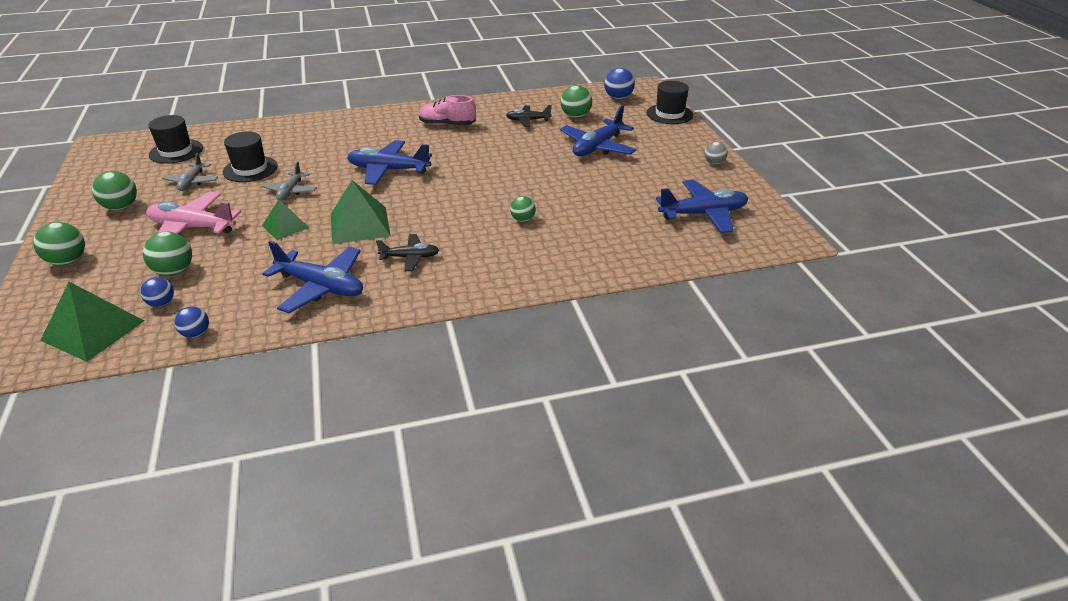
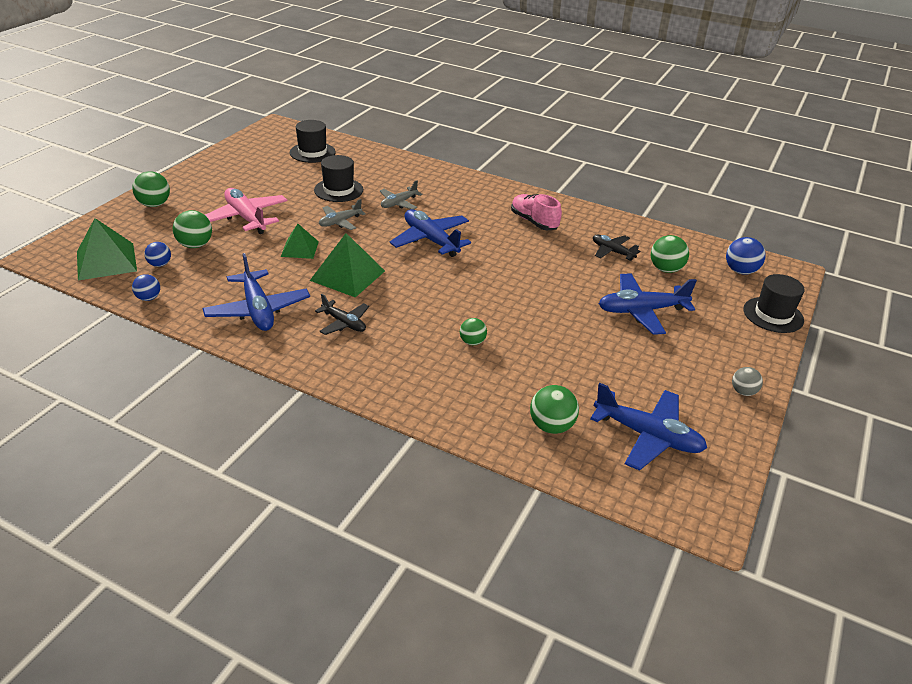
camera: 40 degrees right, 0 degrees up
(121, 207) = (228, 180): green ball -> green ball (551, 426)
(192, 182) = (290, 182): grey plane -> grey plane (398, 203)

